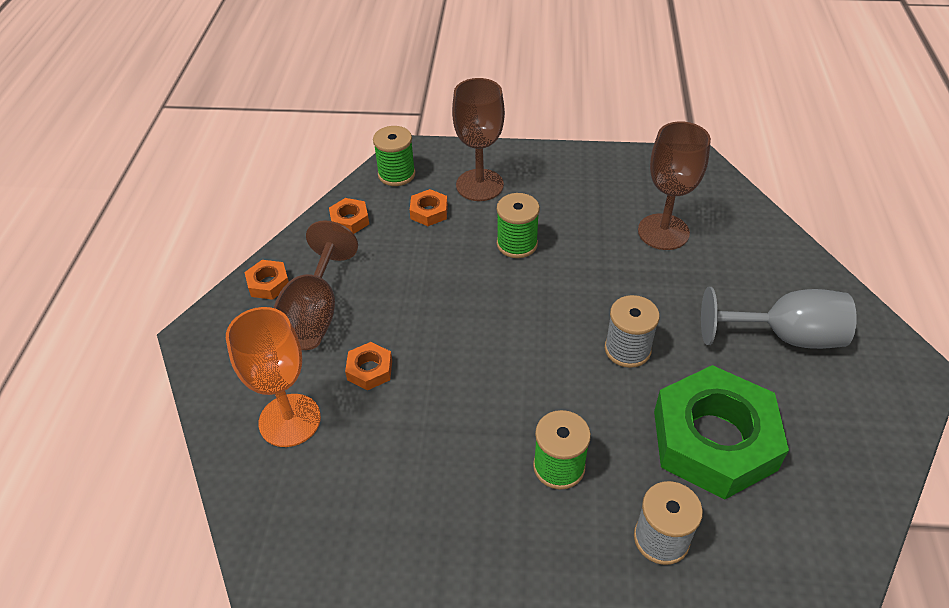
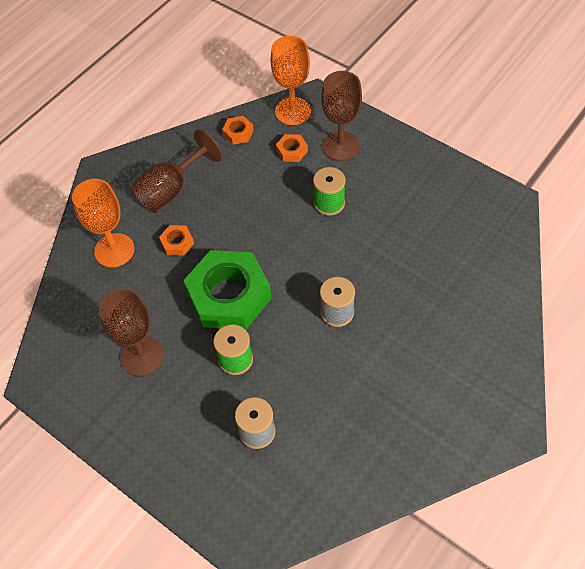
camera: 35 degrees right, 10 degrees up
(268, 283) = (160, 155): orange nut -> none
(396, 174) = (293, 111): green spool -> orange goblet
(663, 232) = (435, 244): brown goblet -> brown goblet (142, 356)
(714, 440) = (338, 396): green nut -> green nut (229, 296)
(785, 336) = (447, 360): grey goblet -> none

